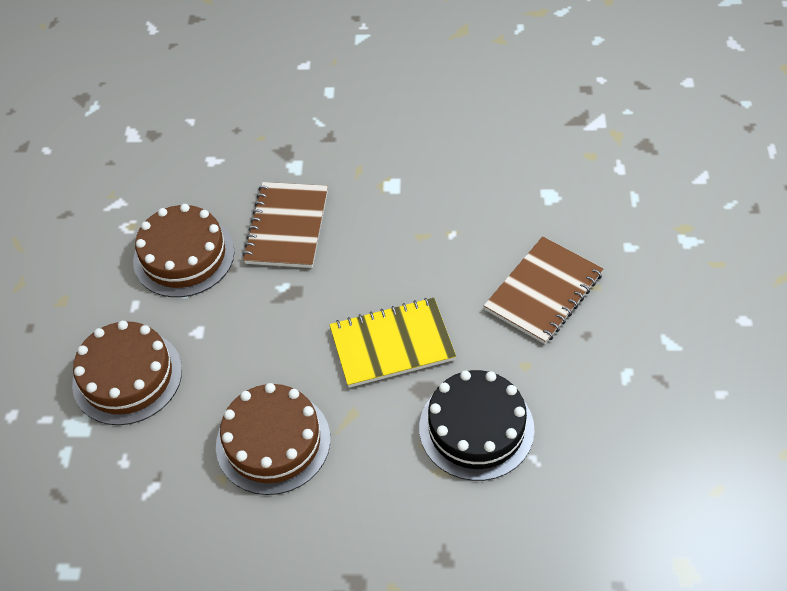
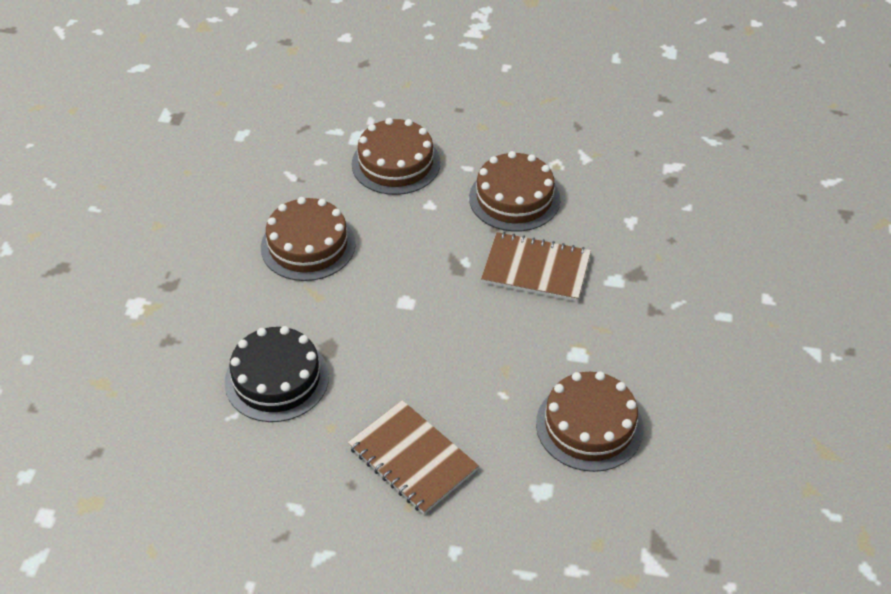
camera: 95 degrees right, 5 degrees down
(392, 344) = (381, 331): yellow notebook -> none
(472, 170) = (589, 426): none -> brown cake

